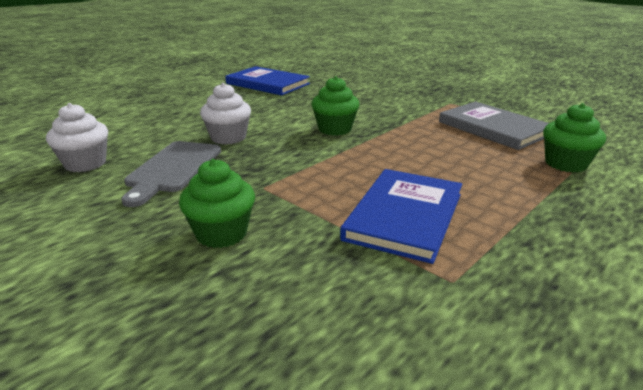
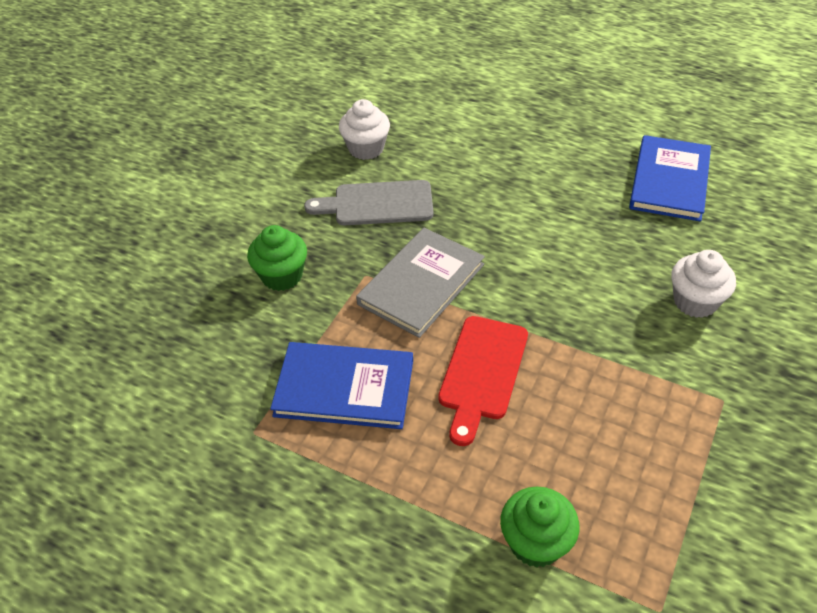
camera: 75 degrees right, 20 degrees up
(228, 138) = (465, 212): white cupcake -> white cupcake (695, 302)
(335, 129) = (535, 290): green cupcake -> none
(407, 157) = (482, 372): none -> red cutting board
(493, 128) = (631, 459): grey book -> grey book (421, 284)

